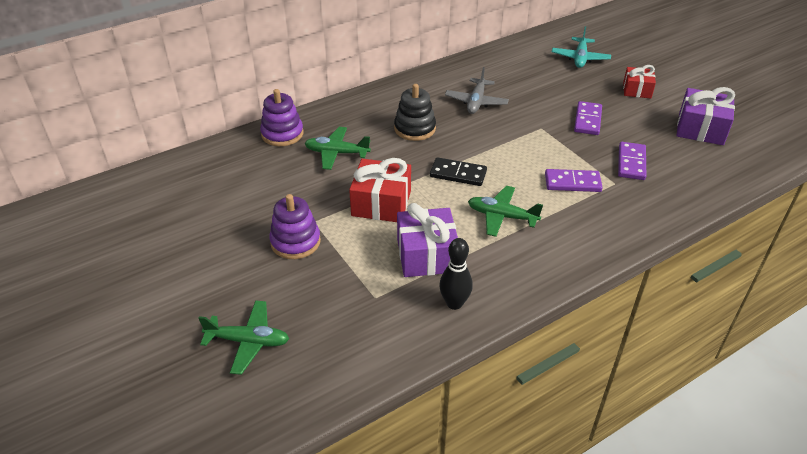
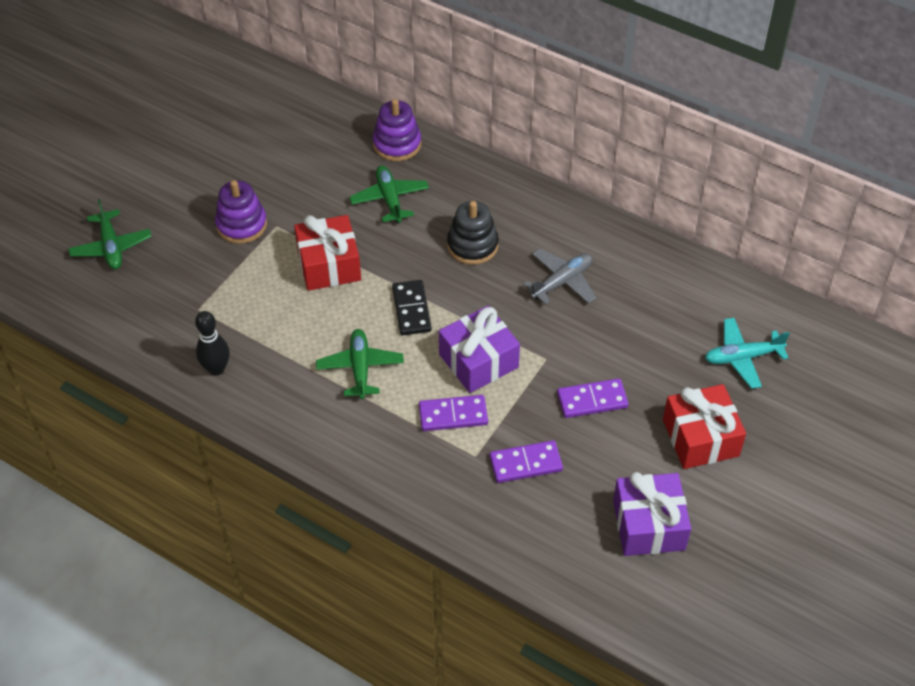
camera: 65 degrees right, 10 degrees up
(426, 255) = (271, 327): purple gift -> purple gift (478, 361)
(476, 102) = (562, 282): grey plane -> grey plane turned 150 degrees clockwise
(572, 183) = (453, 415): purple domino -> purple domino turned 75 degrees counterclockwise
(637, 90) = (700, 438): red gift -> red gift, size x1.59

